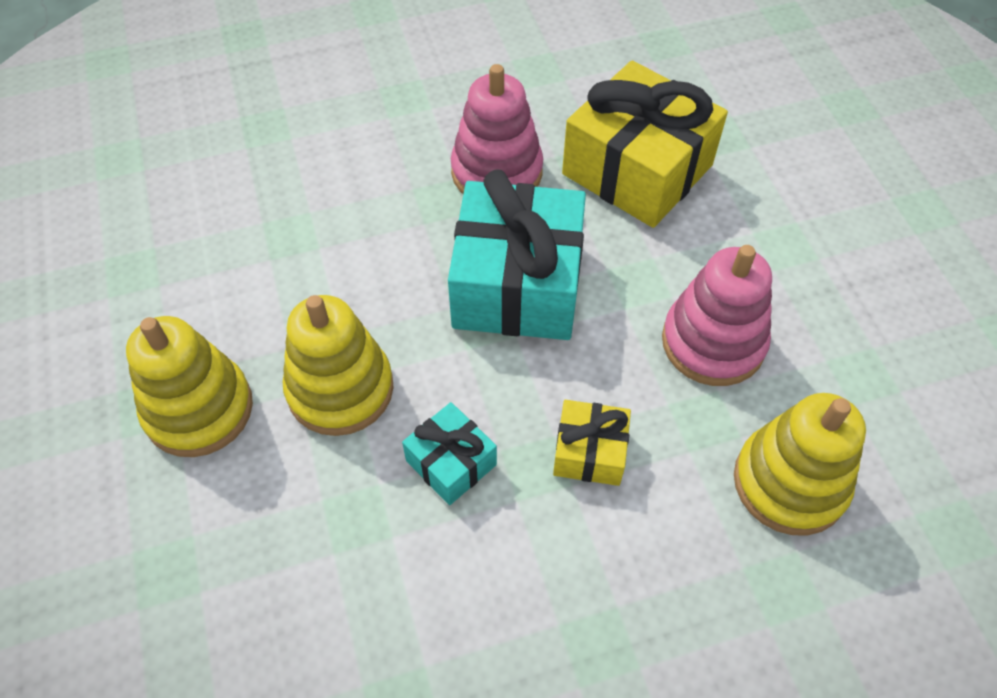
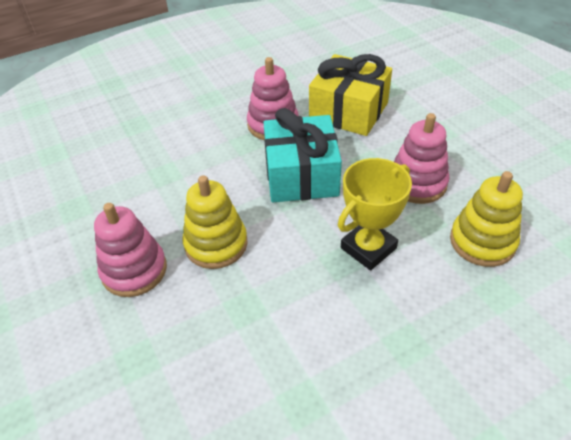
camera: 10 degrees left, 10 degrees down
(199, 409) = (134, 270): yellow stacking toy -> pink stacking toy
(451, 463) = (292, 269): turquoise gift -> none
(589, 452) = (368, 248): yellow gift -> yellow trophy

